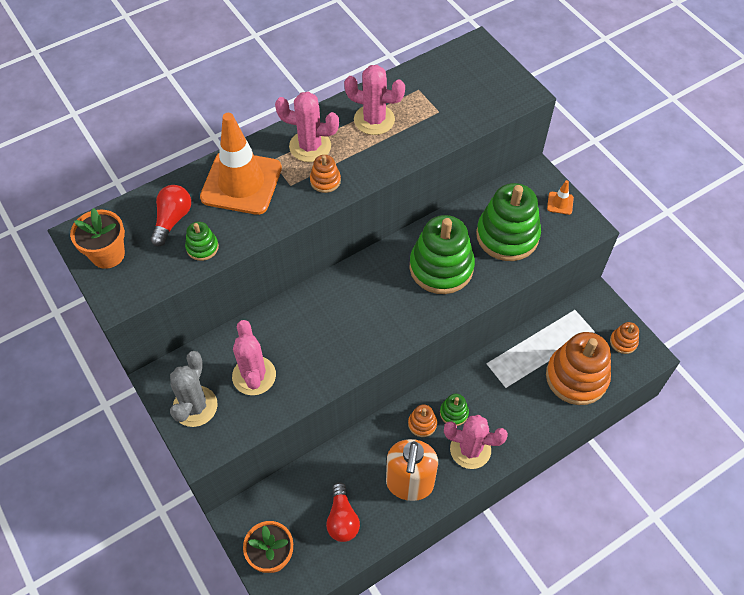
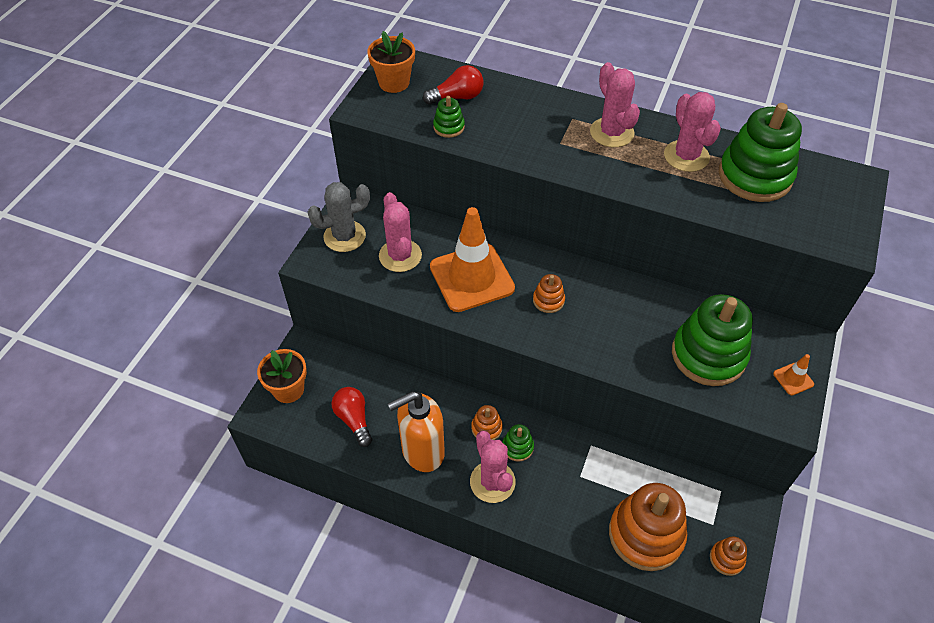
camera: 55 degrees right, 5 degrees down
(241, 183) = (531, 114): orange traffic cone -> orange traffic cone (471, 277)
(254, 376) = (400, 256): pink cactus -> pink cactus turned 60 degrees counterclockwise
(325, 181) = (587, 161): orange stacking toy -> orange stacking toy (548, 300)
(342, 519) = (354, 419): red light bulb -> red light bulb turned 105 degrees clockwise
(441, 267) = (621, 322): green stacking toy -> green stacking toy (754, 176)

